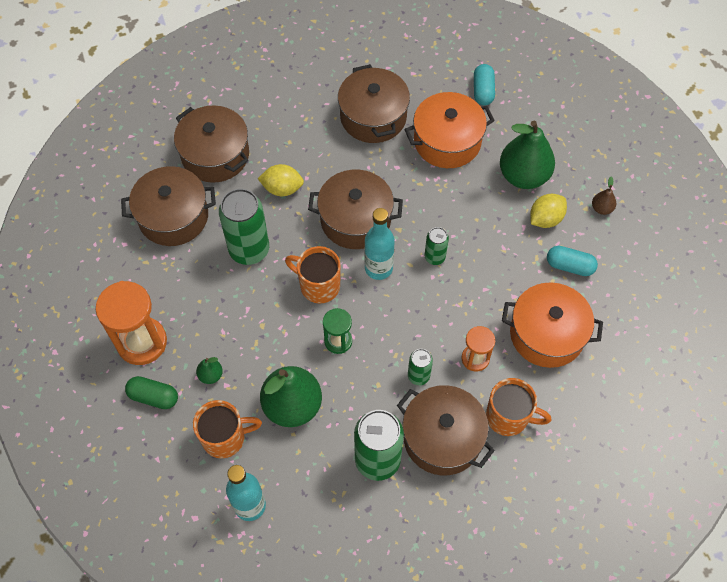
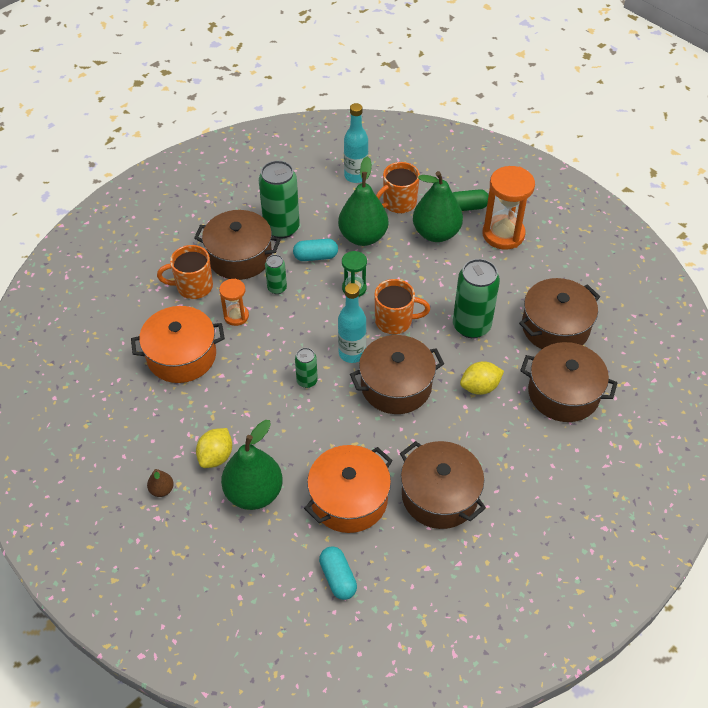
camera: 155 degrees right, 10 degrees down
(211, 375) = (436, 233): green pear -> green pear, size x2.31
(569, 266) = (178, 420): turquoise capsule -> turquoise capsule (315, 256)

